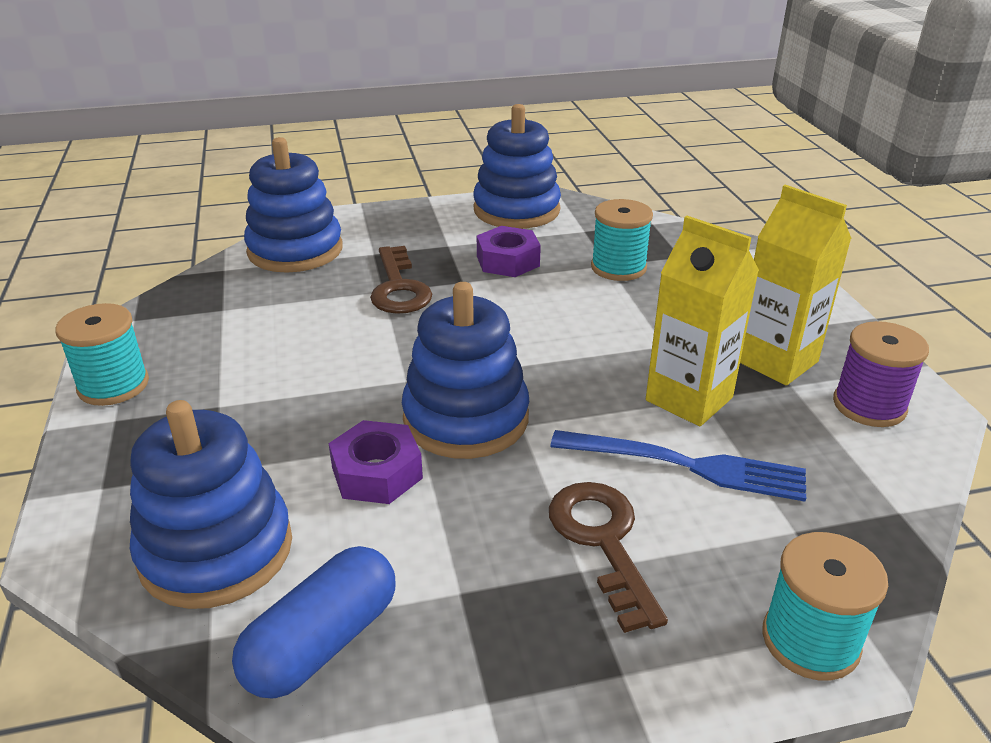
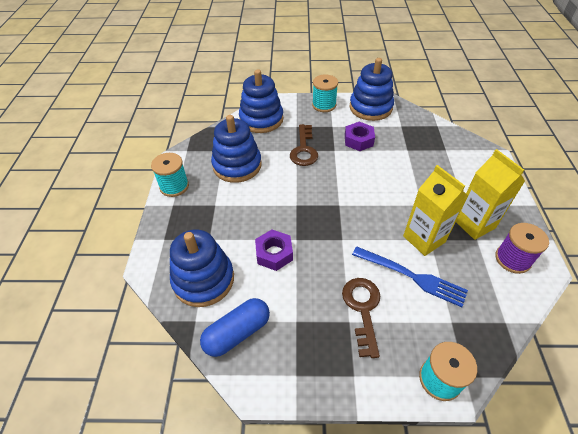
camera: 15 degrees right, 15 degrees up
(466, 418) = (318, 231): blue stacking toy -> blue stacking toy (237, 165)
(618, 267) = (412, 152): turquoise spool -> turquoise spool (324, 105)

